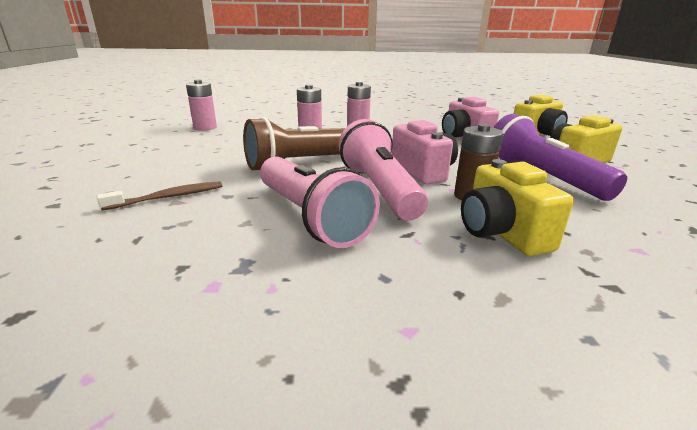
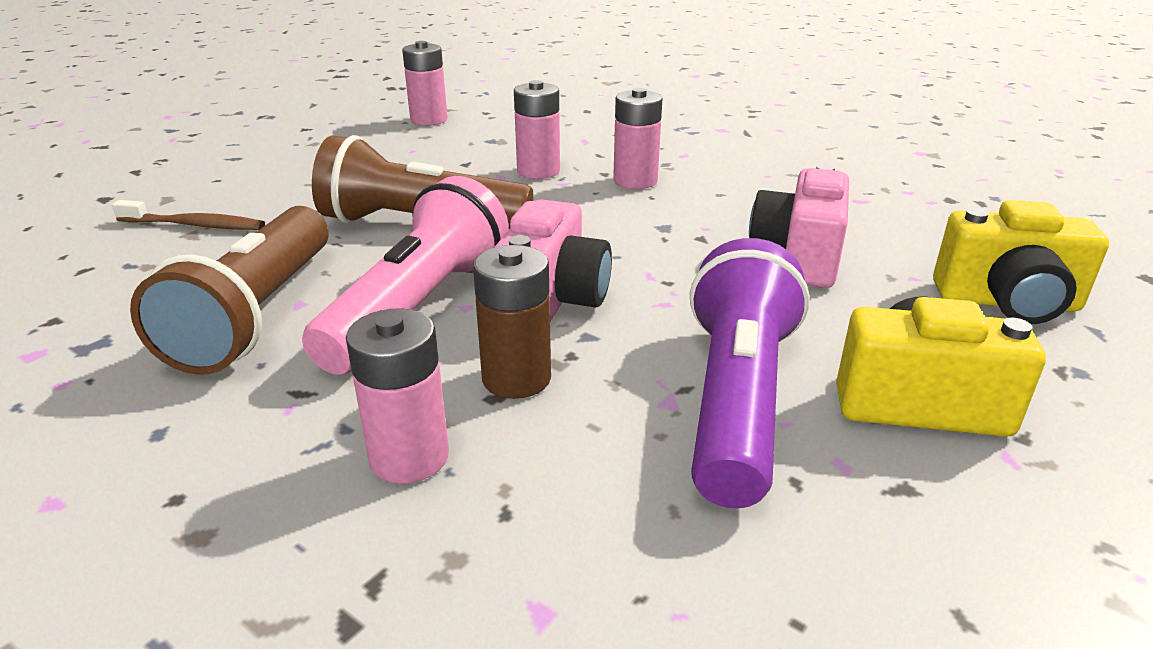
camera: 40 degrees right, 5 degrees up
(310, 217) = (256, 314): pink flashlight -> brown flashlight
(501, 233) = (409, 457): yellow camera -> pink battery

